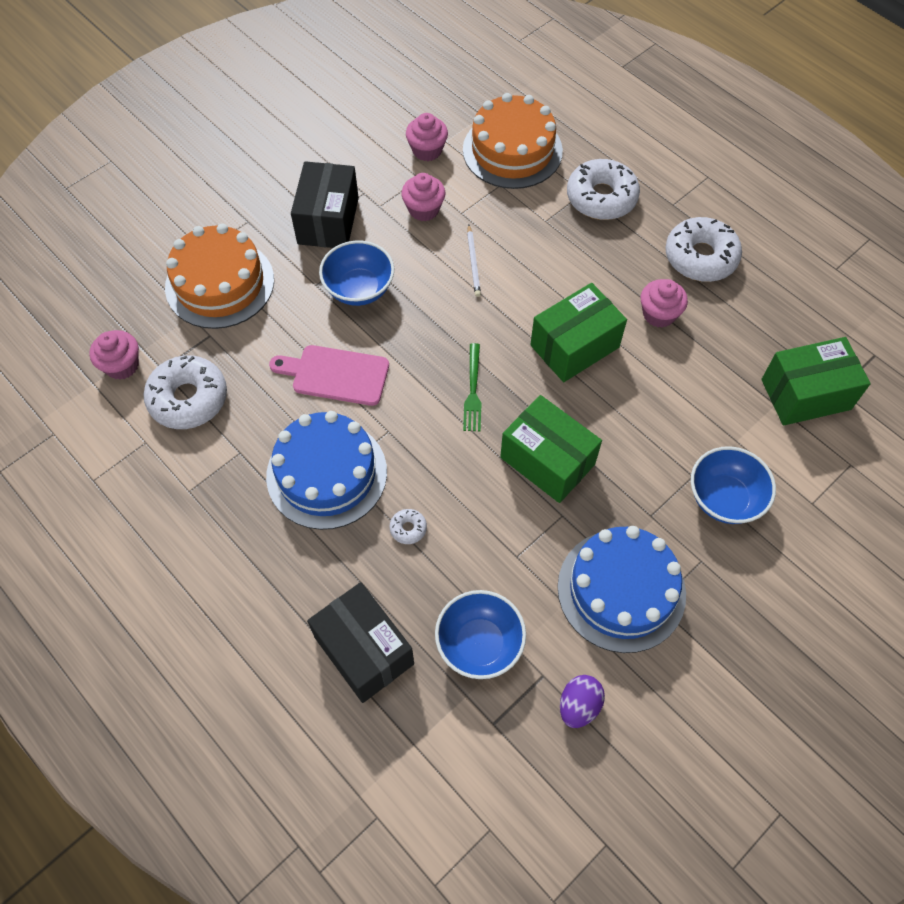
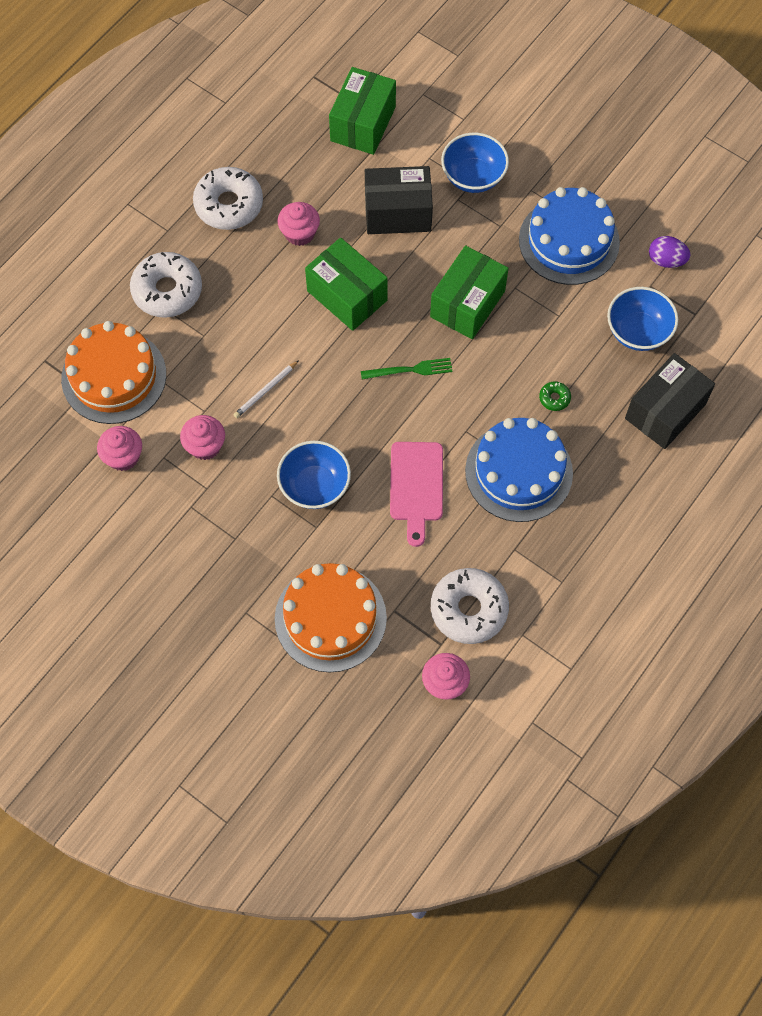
camera: 100 degrees left, 5 degrees up
(328, 221) = (233, 533): black box -> black box (398, 212)
(408, 528) = (554, 398): white donut -> green donut
(473, 262) = (265, 391): white pencil -> white pencil turned 150 degrees clockwise
(805, 394) = (363, 124): green box -> green box turned 45 degrees clockwise

